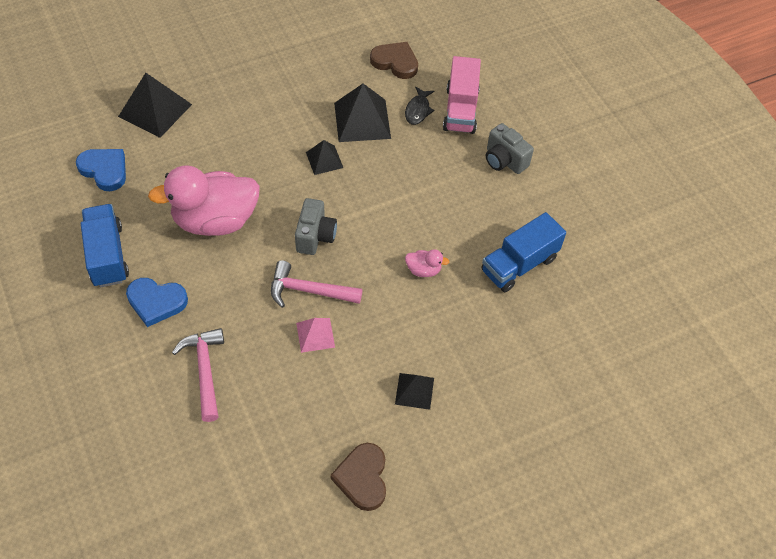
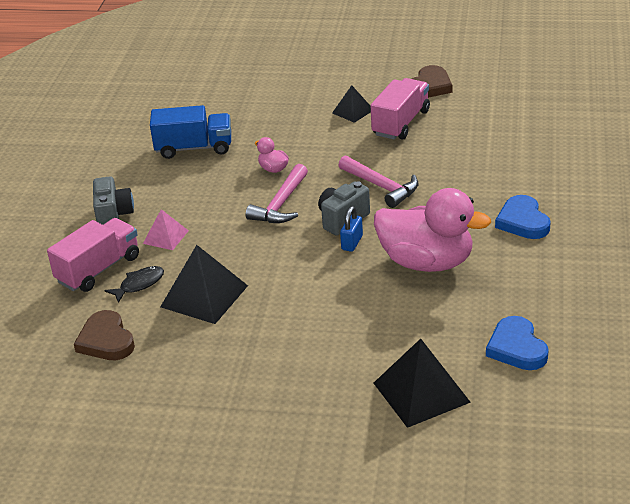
camera: 140 degrees left, 20 degrees down
(107, 255) = (551, 270): blue truck -> none
(156, 302) = (523, 221): blue heart -> blue heart turned 150 degrees counterclockwise
(205, 371) = (507, 168): pink hammer -> pink hammer (281, 204)
(289, 215) = (352, 243): none -> blue padlock
(315, 335) = (400, 160): pink pyramid -> pink pyramid (165, 237)
(324, 160) = (277, 275): black pyramid -> none
(351, 394) = (401, 123): none -> pink truck

